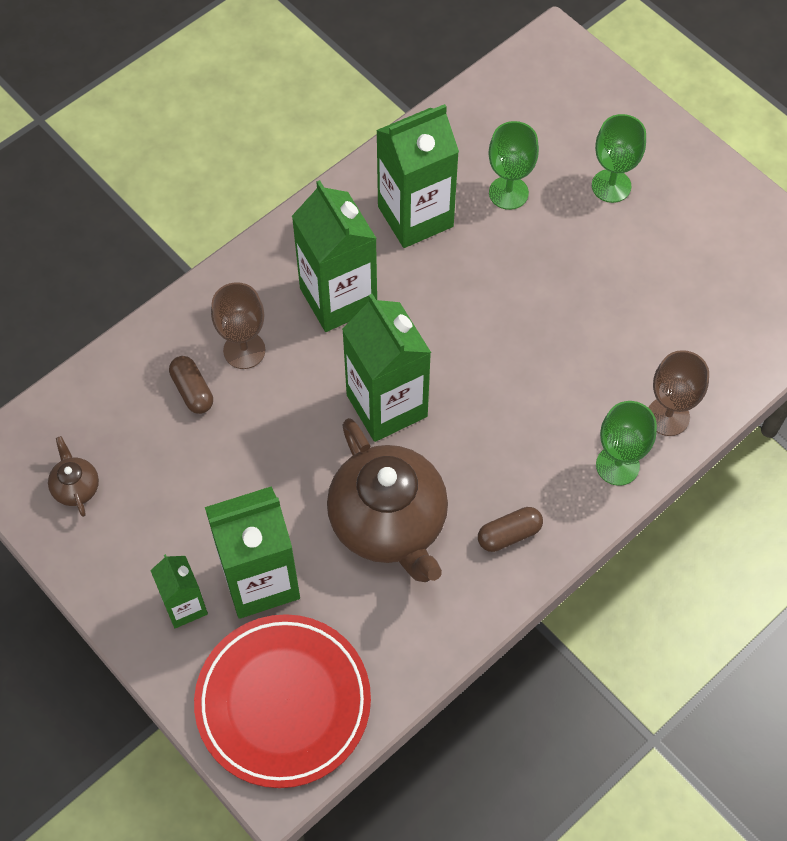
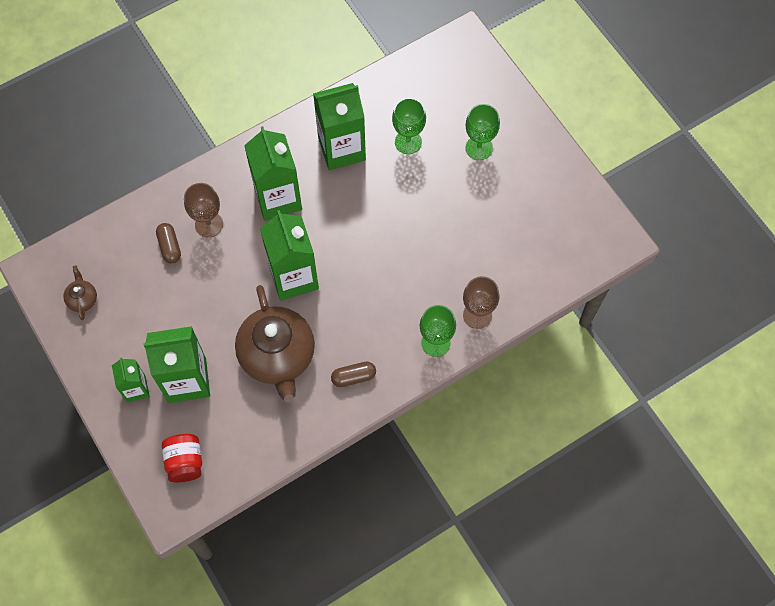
camera: 10 degrees right, 5 degrees up
(283, 703) = (185, 462): red plate -> red jar

